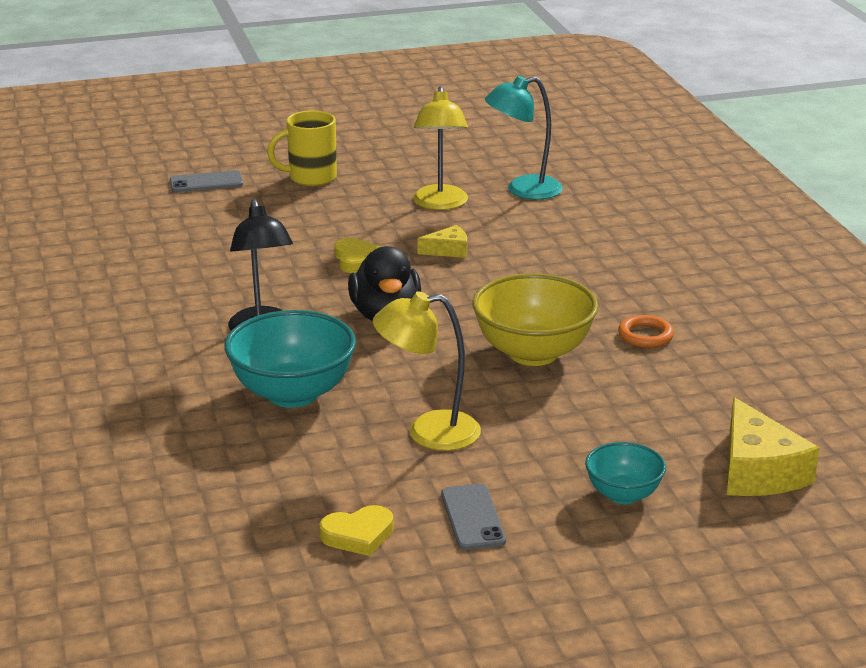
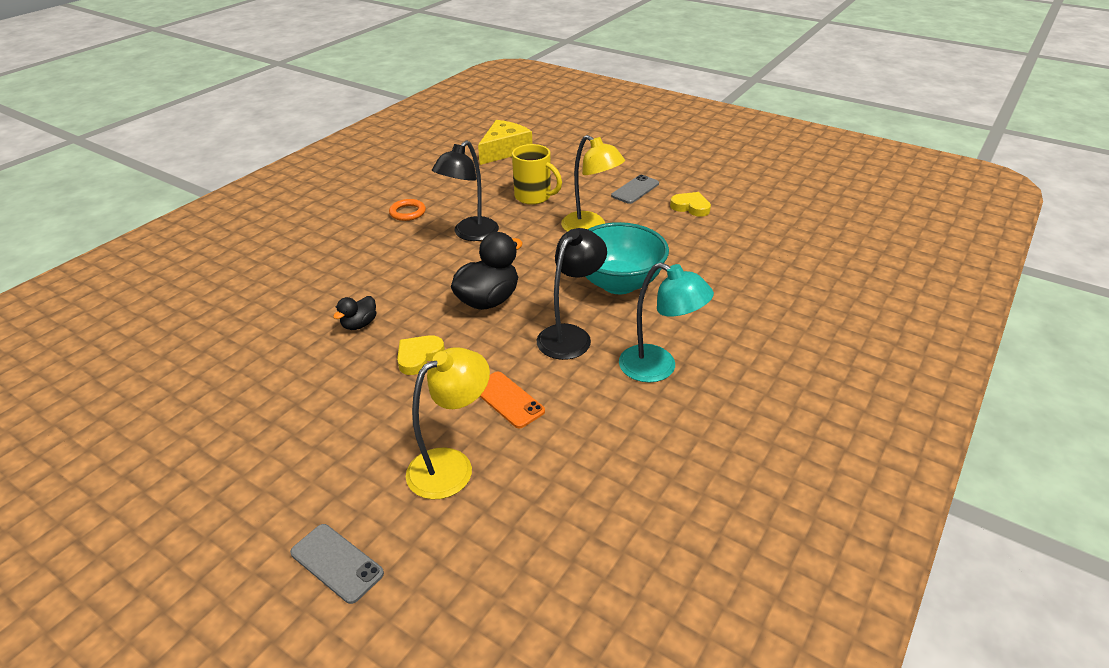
camera: 130 degrees left, 10 degrees up
(238, 274) = (508, 400): none -> orange phone
(310, 177) = (263, 487): yellow mug -> yellow mug (534, 197)
(440, 204) = (269, 371): yellow lamp -> yellow lamp (451, 466)
(448, 250) = (359, 324): yellow cheese -> black duck
(523, 190) = (204, 344): turquoise lamp -> turquoise lamp (658, 368)
(533, 353) = (470, 234): yellow bowl -> black lamp
(623, 495) = (566, 168): turquoise bowl -> none

